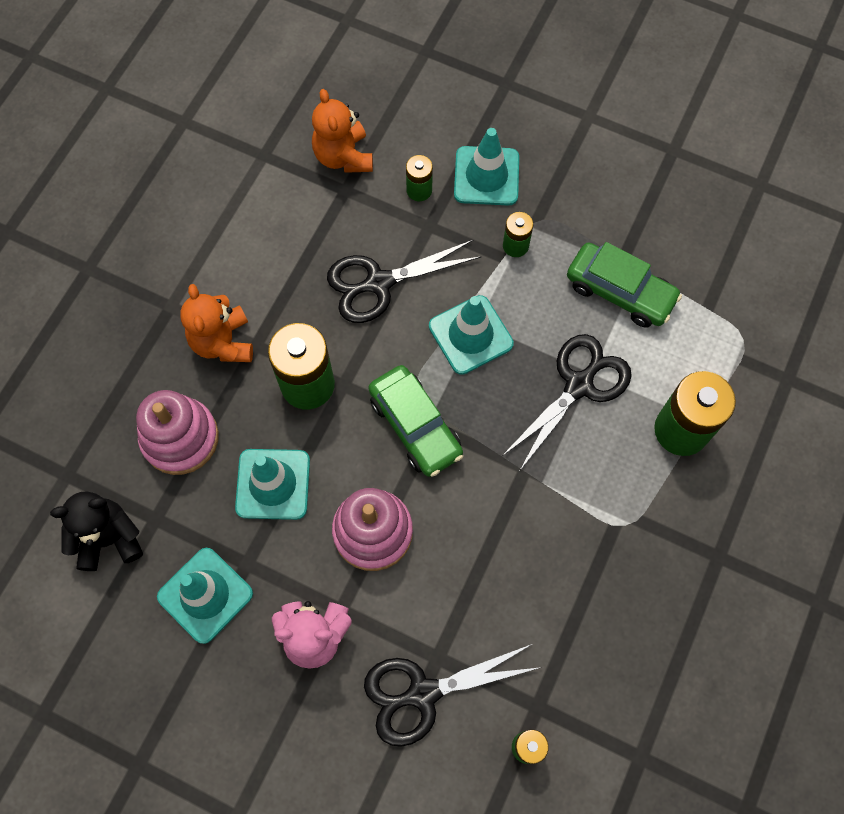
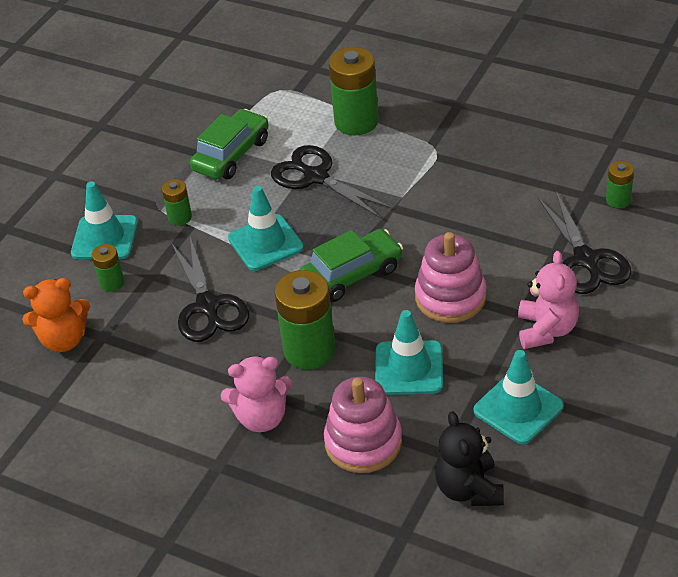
camera: 85 degrees left, 25 degrees down
(223, 342) = (261, 418): orange teddy bear -> pink teddy bear

